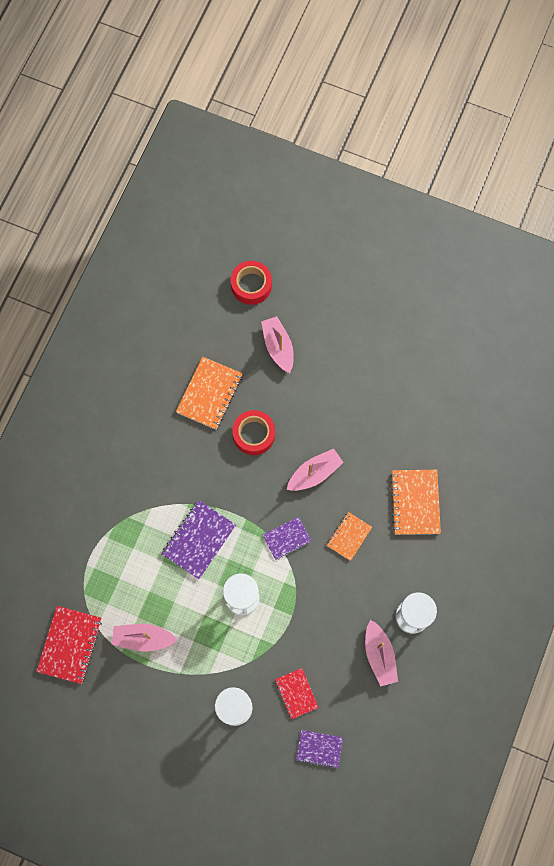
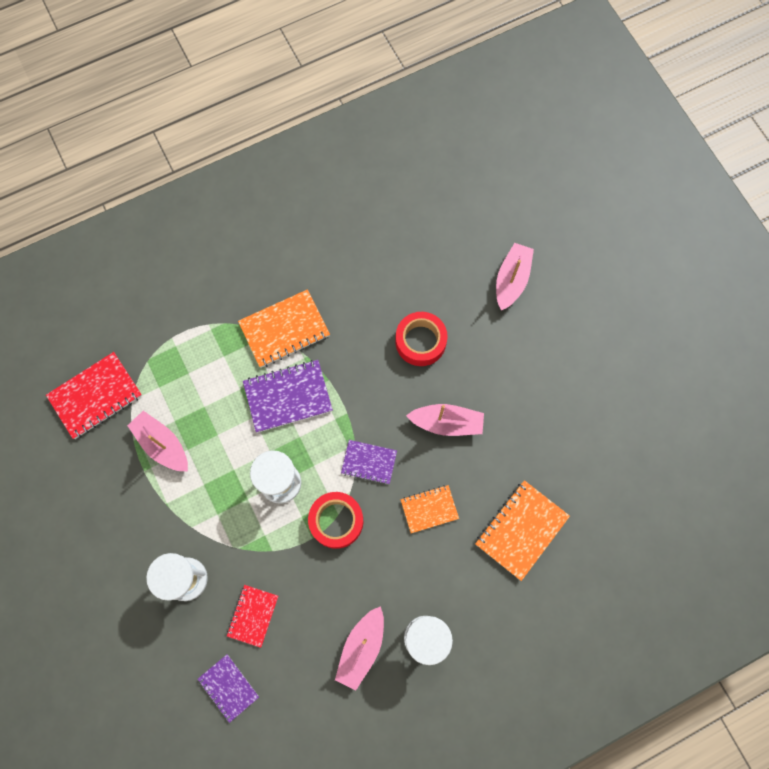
camera: 40 degrees right, 0 degrees up
(209, 394) = (411, 273): orange notebook -> orange notebook (284, 330)
(251, 285) = (534, 205): red tape -> red tape (336, 521)

